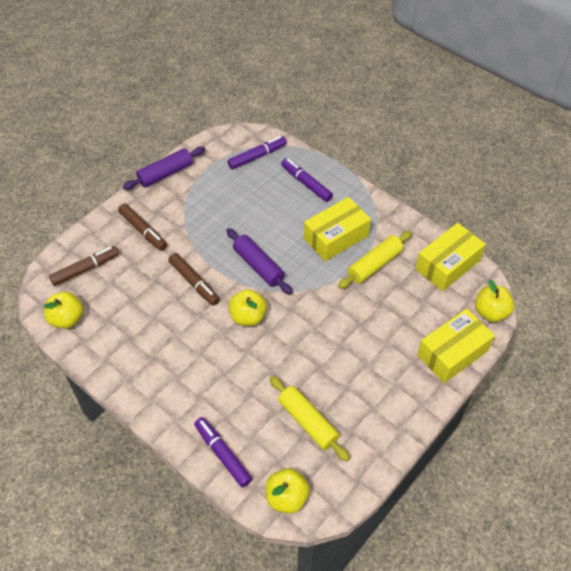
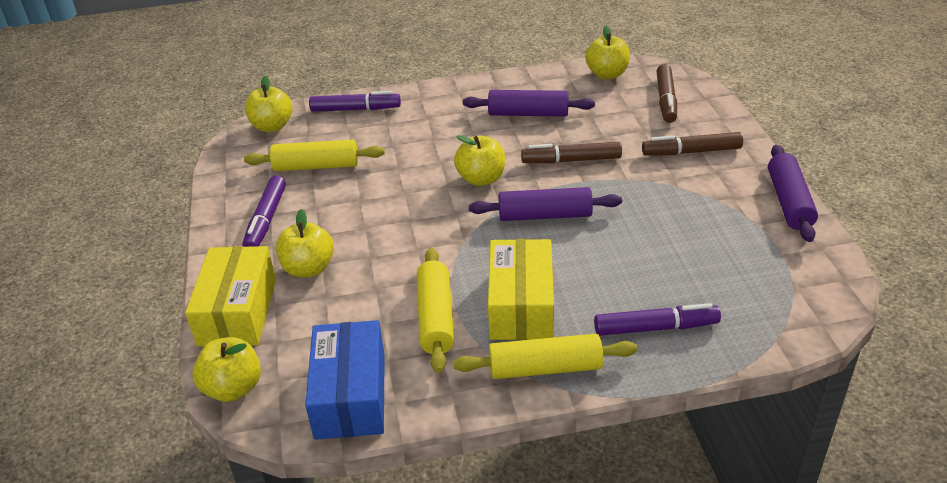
camera: 130 degrees right, 15 degrees down
(153, 336) = (528, 113): none -> purple rolling pin
(257, 156) = (762, 303): purple marker -> purple marker (266, 220)
(366, 207) = (545, 368): none -> yellow rolling pin
(395, 346) = (308, 268): none -> yellow apple
(447, 265) = (350, 395): yellow box -> blue box

